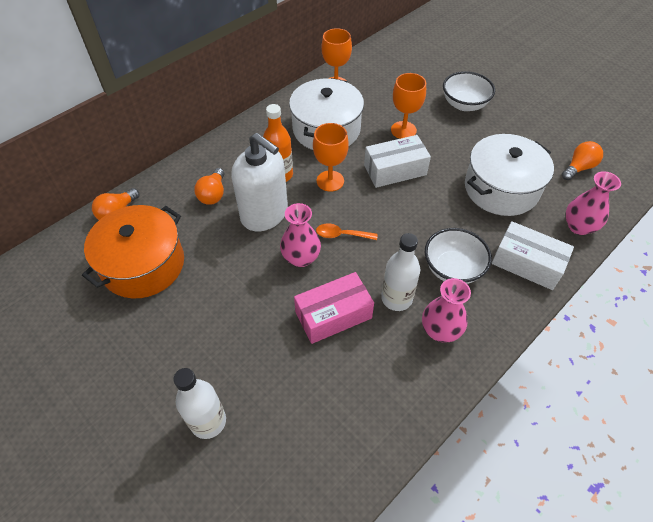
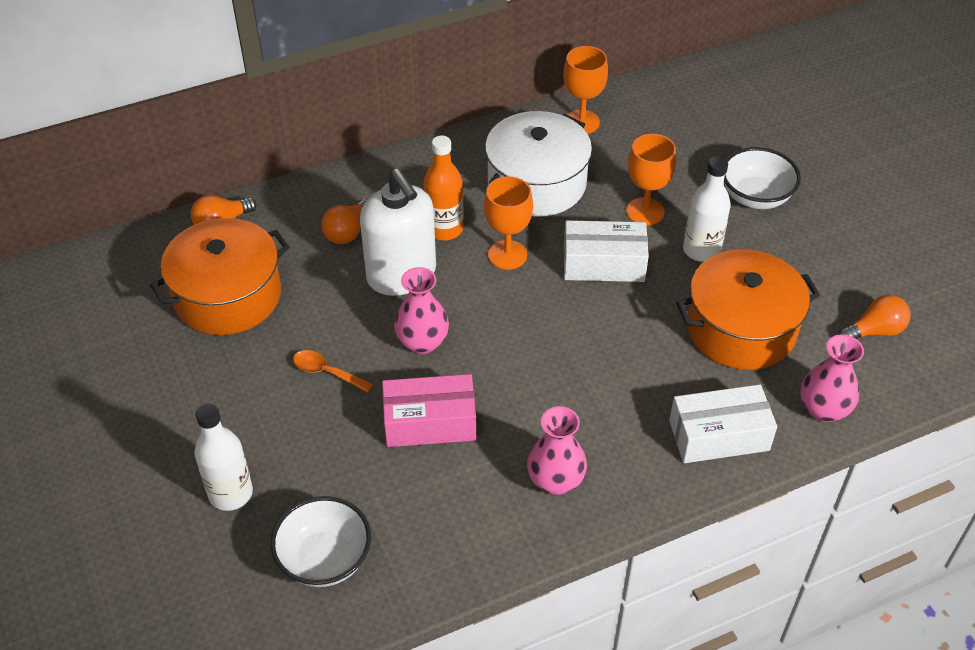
camera: 20 degrees right, 5 degrees down
(341, 235) = (488, 328): orange spoon -> orange spoon (326, 372)
(396, 298) = (519, 427): white bottle -> white bottle (701, 250)
(452, 269) = (613, 412): white bowl -> white bowl (325, 559)
(501, 188) = (741, 329): white pot -> orange pot
(527, 263) = (719, 435): white box -> white box turned 60 degrees counterclockwise

